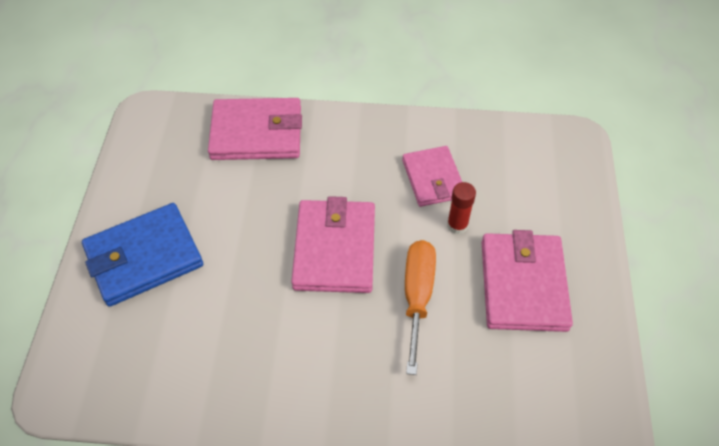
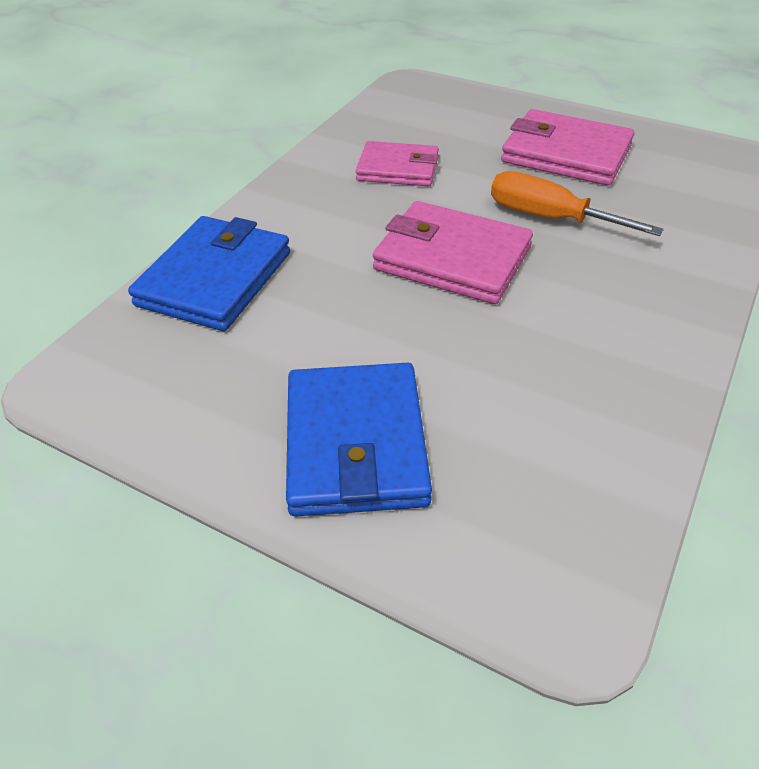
camera: 65 degrees left, 10 degrees down
(256, 133) = (215, 279): pink wallet -> blue wallet
(457, 225) = (470, 170): red glue stick -> none

